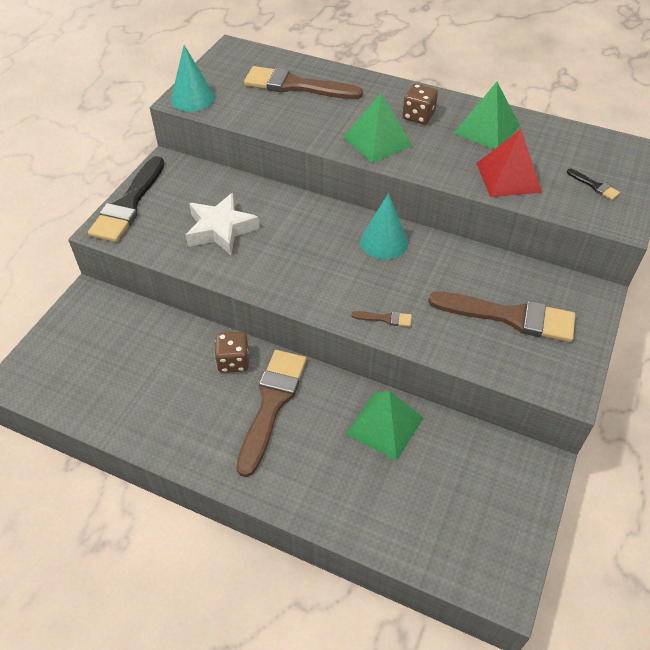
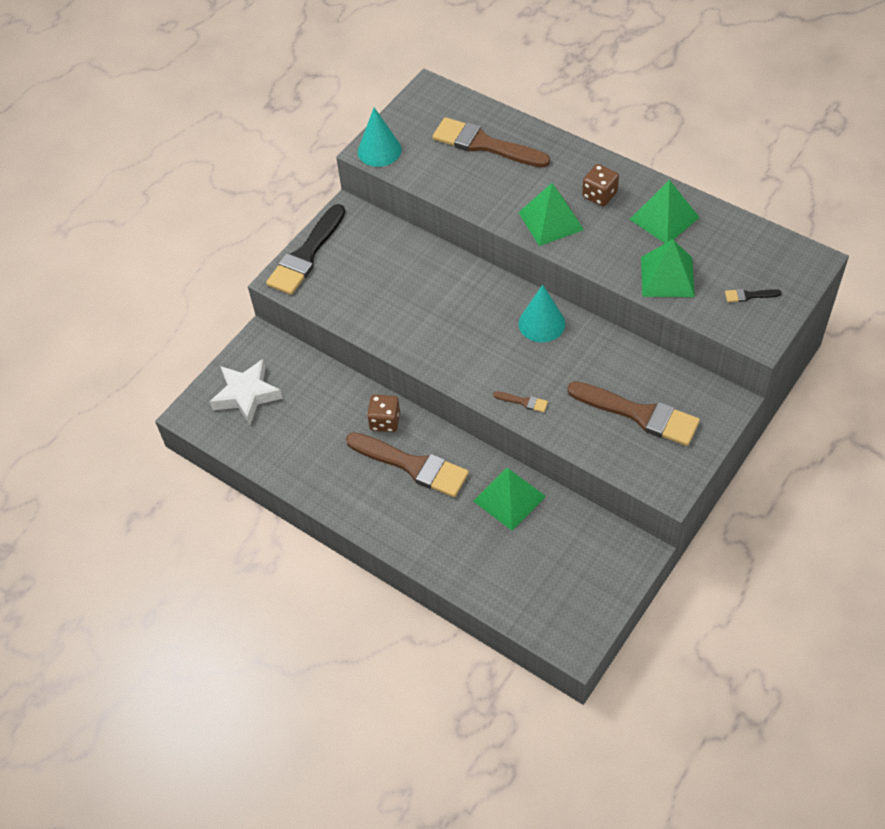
camera: 15 degrees right, 5 degrees up
(221, 229) = (389, 292): white star -> white star (246, 395)
(272, 404) = (412, 465): brown brush -> brown brush turned 90 degrees clockwise
(508, 177) = (667, 277): red pyramid -> green pyramid
(594, 186) = (749, 295): black brush -> black brush turned 120 degrees clockwise

